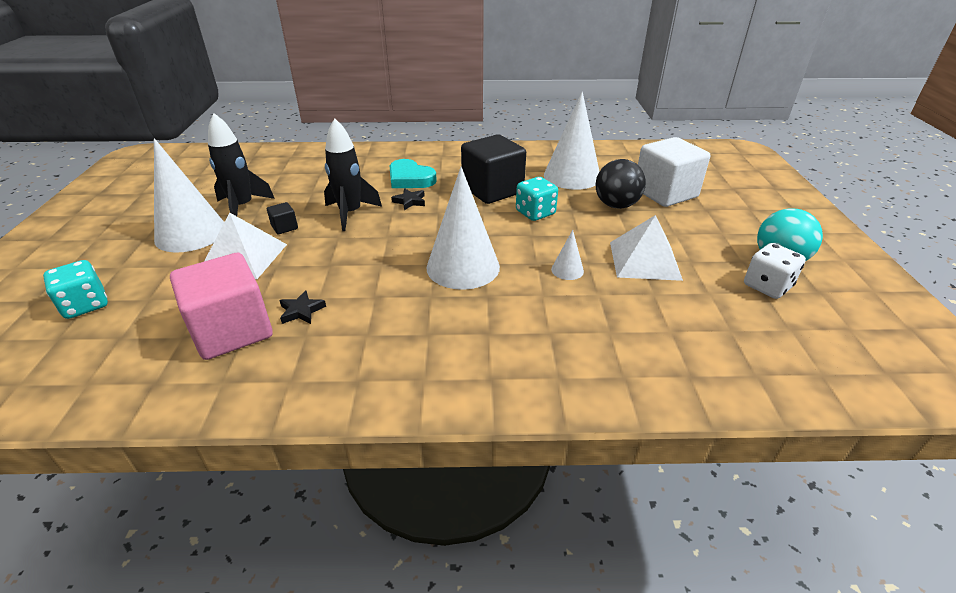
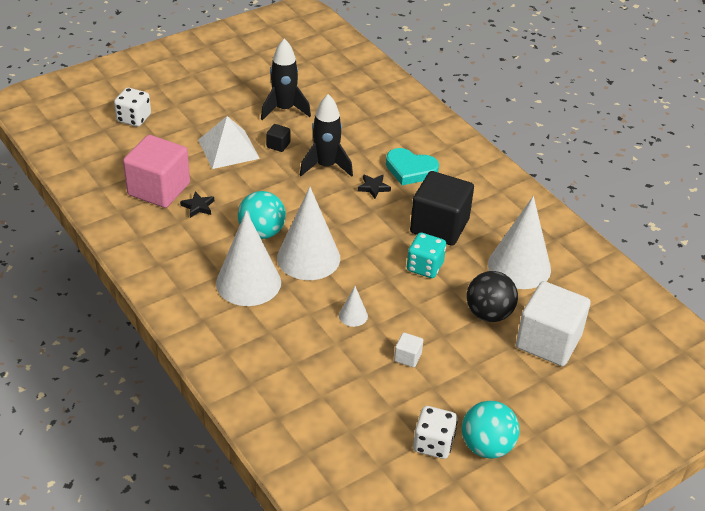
camera: 55 degrees right, 5 degrees up
(85, 305) = (134, 118): turquoise dice -> white dice
(191, 233) = (233, 108): white cone -> white cone (248, 282)
(395, 282) = (262, 232): none -> turquoise ball
(410, 179) = (410, 170): turquoise heart -> turquoise heart turned 75 degrees counterclockwise
(644, 260) = (407, 357): white pyramid -> white cube

